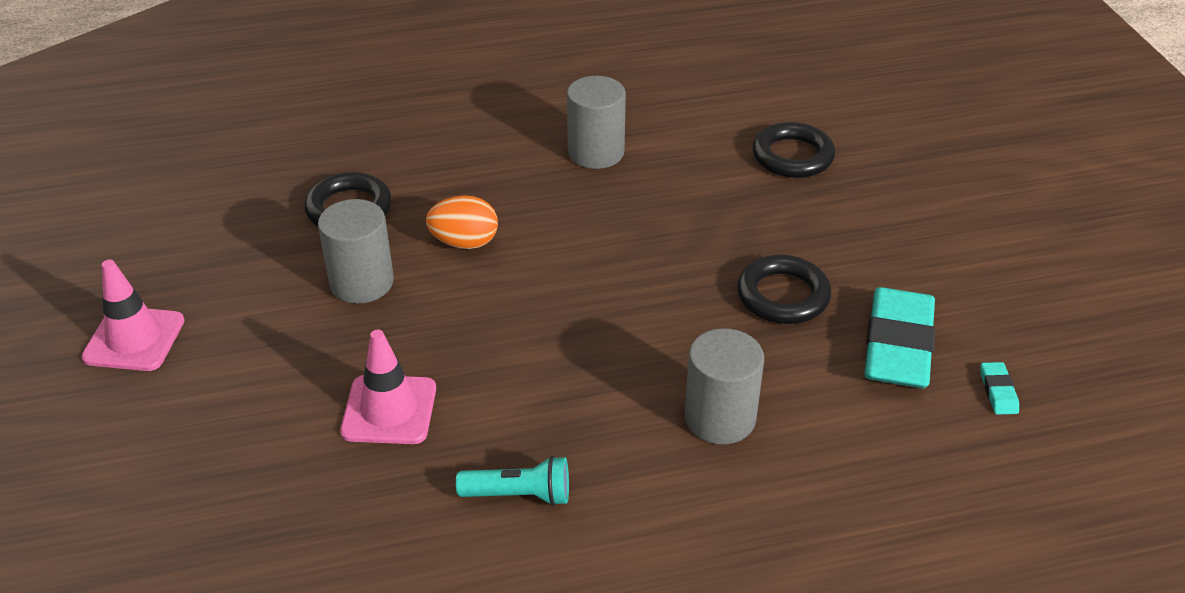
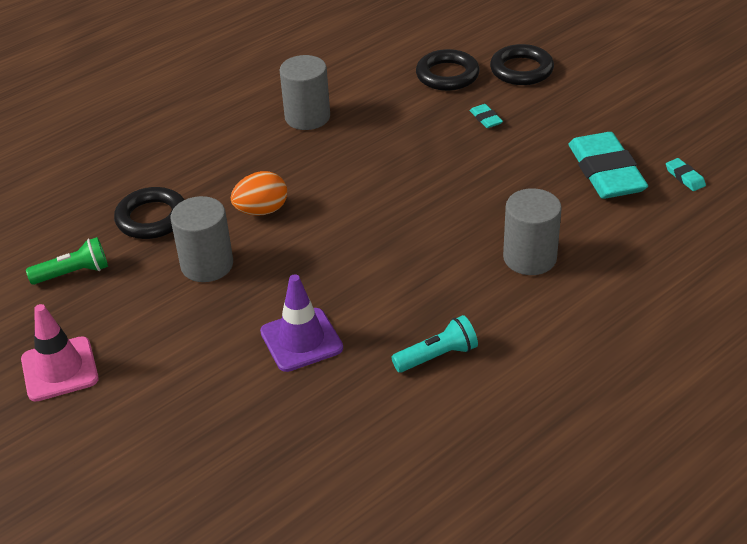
camera: 25 degrees left, 0 degrees up
(228, 240) = (73, 273): none -> green flashlight
(389, 410) = (301, 340): pink traffic cone -> purple traffic cone
(783, 296) = (510, 167): black ring -> black ring (521, 70)
(798, 225) = (486, 119): none -> turquoise eraser

